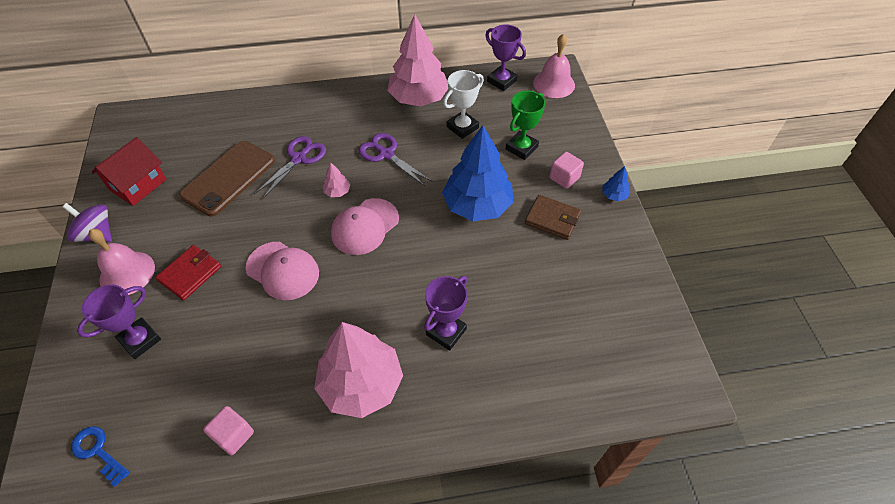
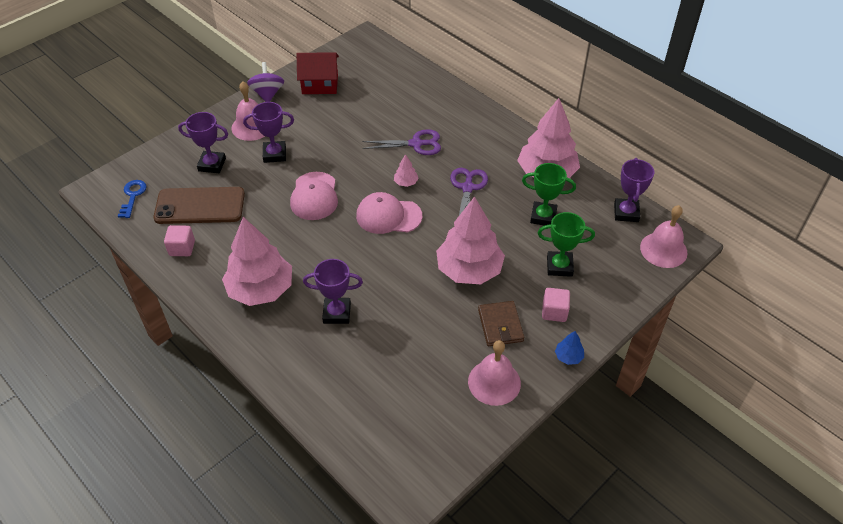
camera: 55 degrees right, 5 degrees down
(190, 274) = (274, 154): red wallet -> purple trophy
(228, 178) = (365, 121): brown phone -> brown phone (200, 206)
(462, 127) = (543, 216): white trophy -> green trophy
(477, 205) = (469, 270): blue tree -> pink tree
(607, 257) = (494, 382): none -> pink bell

